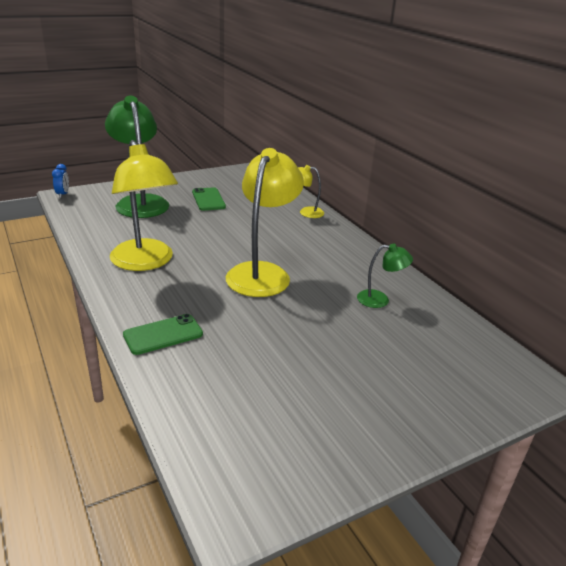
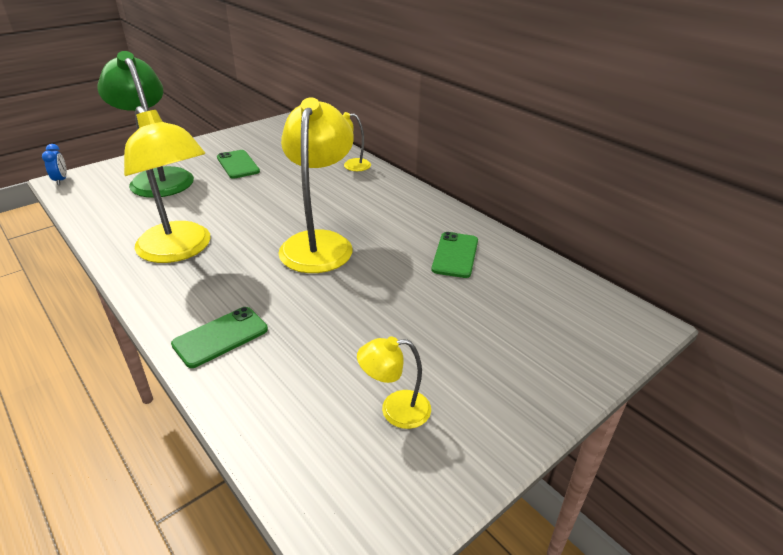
camera: 10 degrees left, 5 degrees up
(293, 415) = (395, 410): none -> yellow lamp
(380, 300) = (455, 255): green lamp -> green phone

